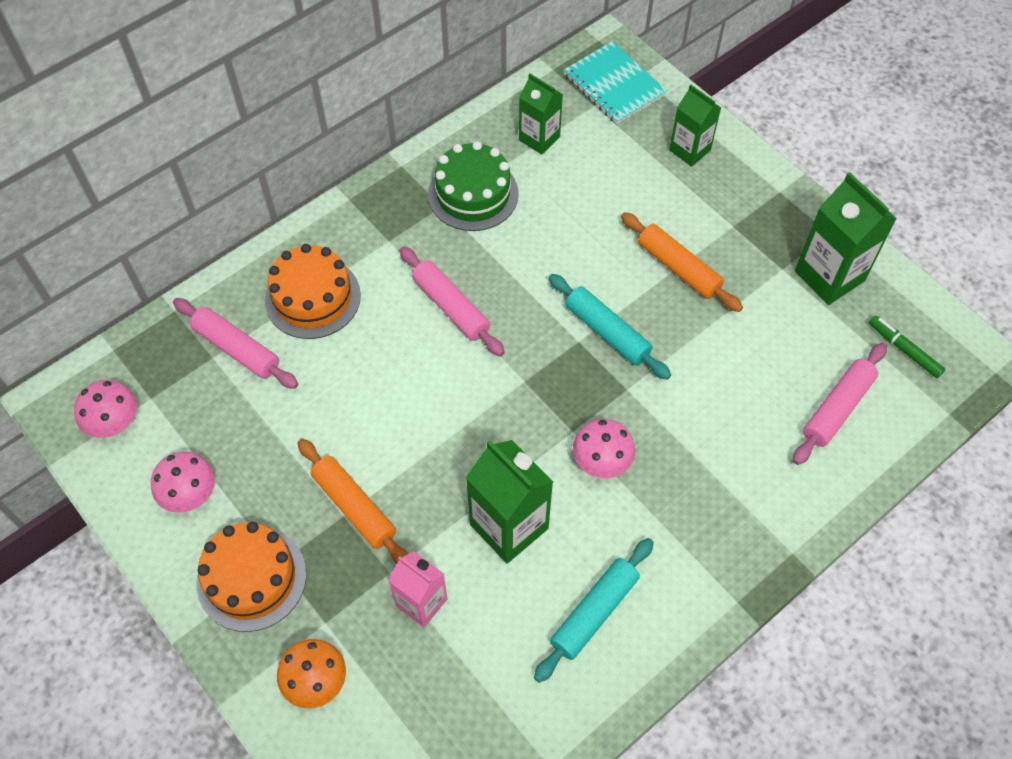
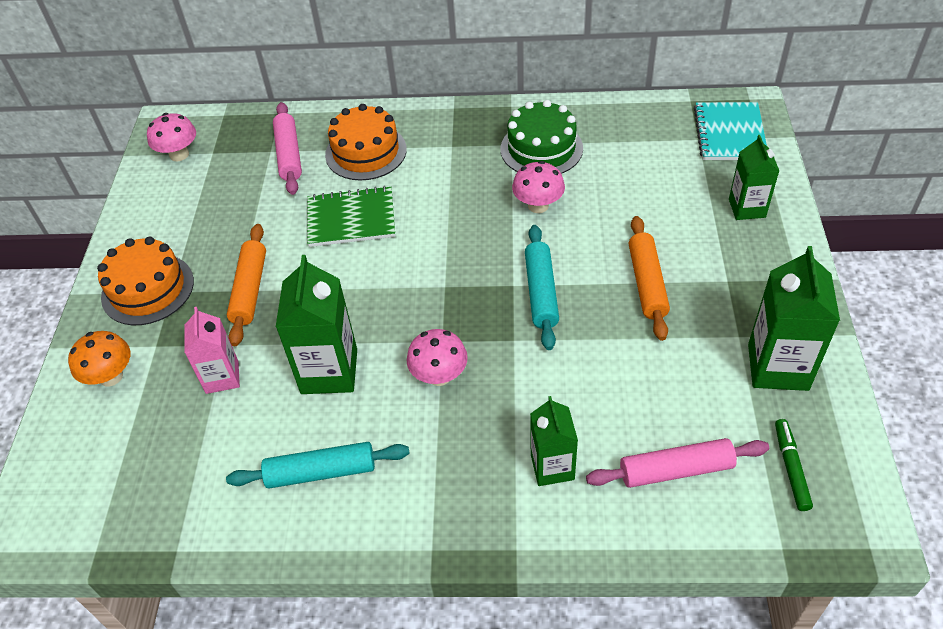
camera: 45 degrees right, 10 degrees down
(191, 495) = (171, 219): pink mushroom -> pink mushroom (538, 205)
(373, 374) = (351, 219): none -> green notebook
(451, 307) = (447, 209): pink rolling pin -> none
(539, 138) = (630, 139): green carton -> green carton (552, 467)

